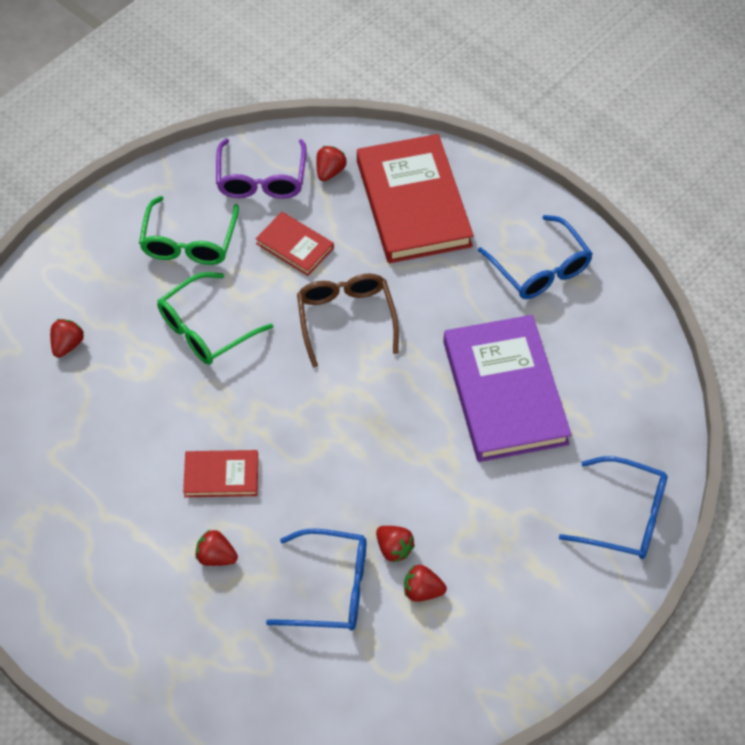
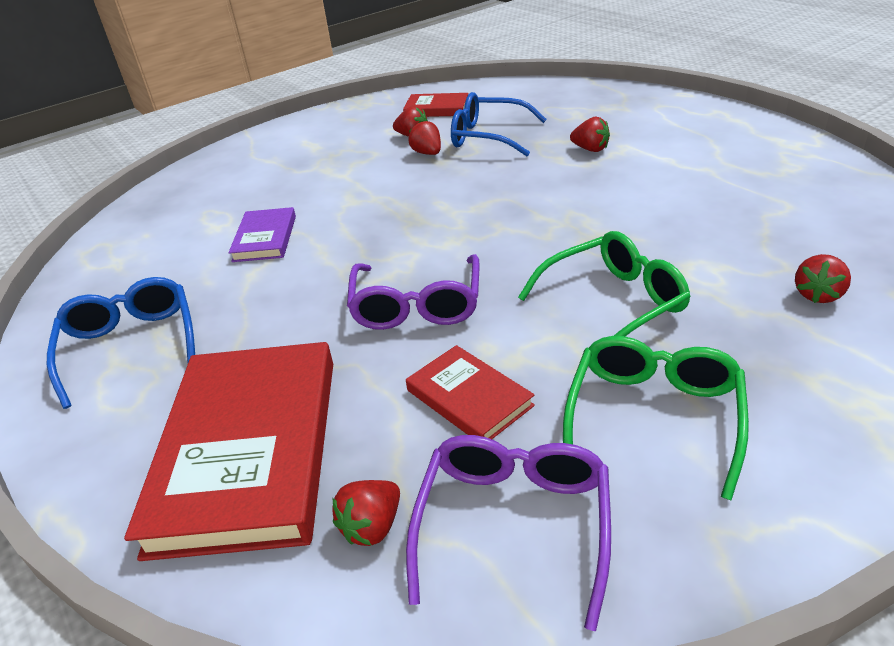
camera: 165 degrees left, 20 degrees down
(221, 476) = (587, 190): red book -> red book (437, 109)
(346, 319) = (417, 305): brown glasses -> purple glasses
(505, 392) = (265, 238): purple book -> purple book, size x0.49
(625, 517) = (221, 167): blue glasses -> none

